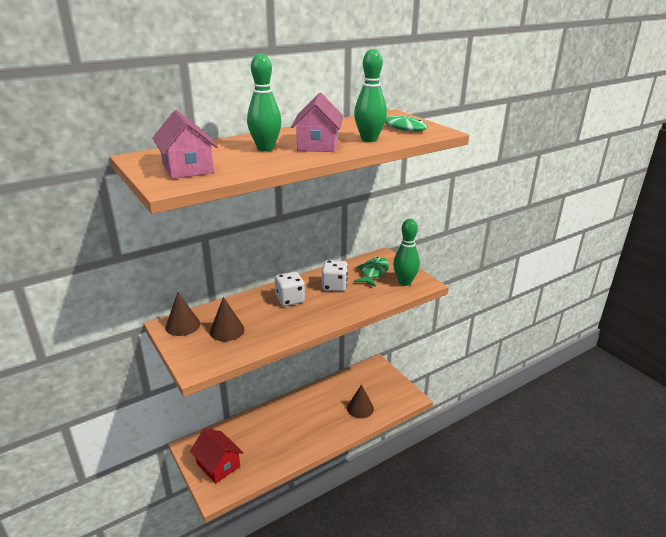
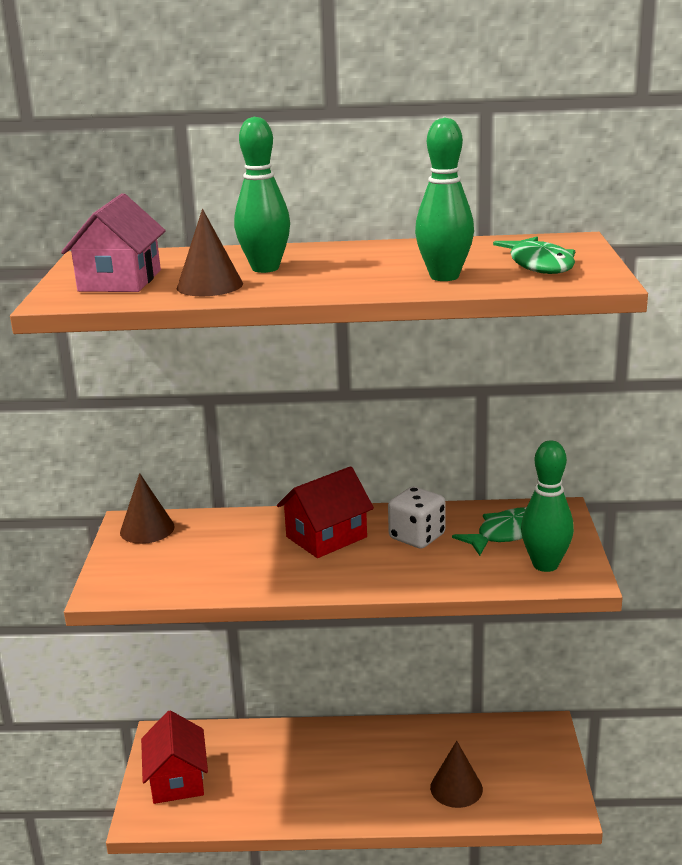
camera: 35 degrees right, 5 degrees down
(227, 330) = (194, 554): brown cone -> brown cone (210, 286)
(290, 299) = (326, 537): white dice -> red house
(318, 145) = (348, 274): pink house -> none

